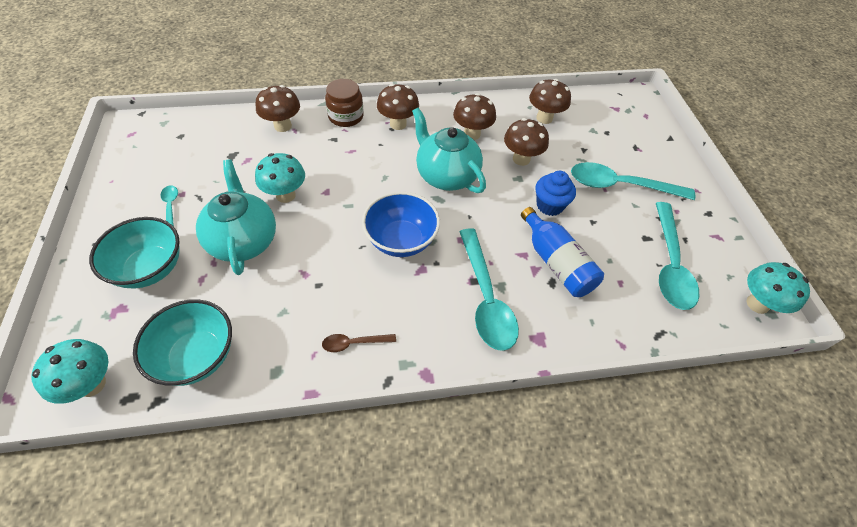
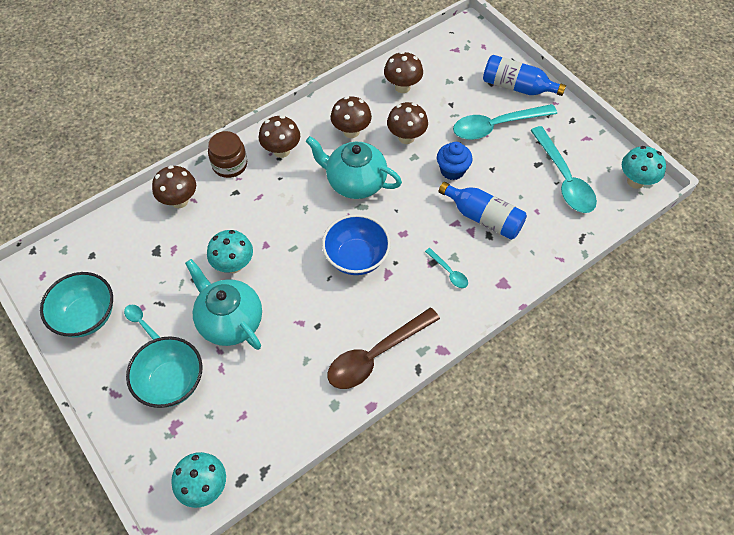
camera: 25 degrees left, 5 degrees up
(197, 356) = (267, 425): turquoise bowl -> turquoise bowl (86, 316)
(353, 343) = (375, 355): brown spoon -> brown spoon, size x2.16
(486, 298) = (449, 272): turquoise spoon -> turquoise spoon, size x0.46
(662, 161) = (517, 87): none -> blue bottle

